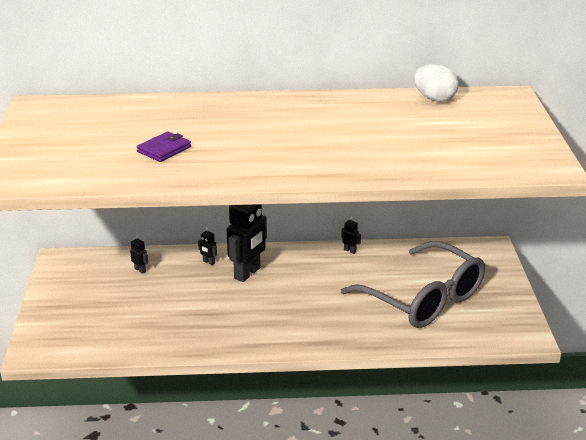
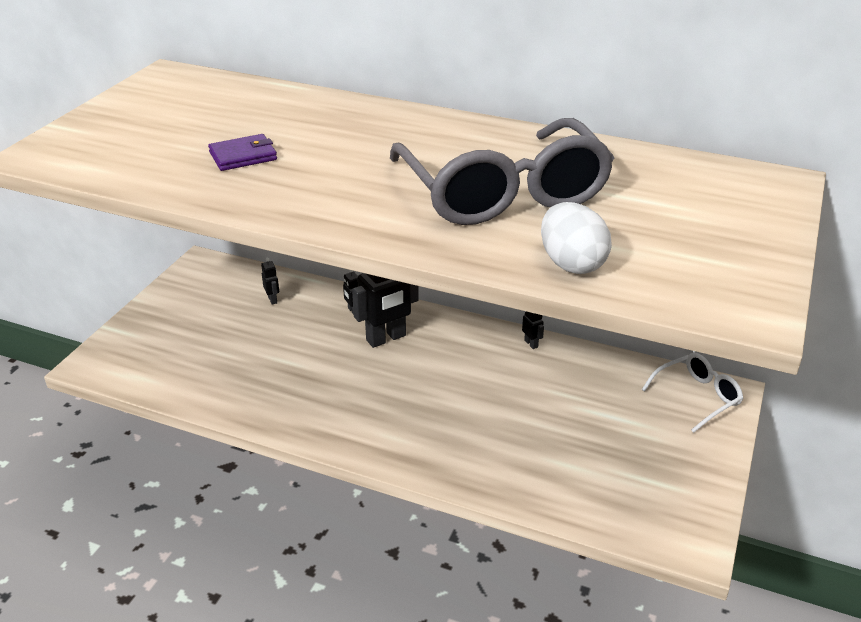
camera: 25 degrees right, 5 degrees up
(424, 299) = (581, 440): grey glasses -> grey glasses (503, 193)
(434, 99) = (658, 163): white egg -> white egg (571, 264)
(475, 254) = (697, 396): none -> white glasses

